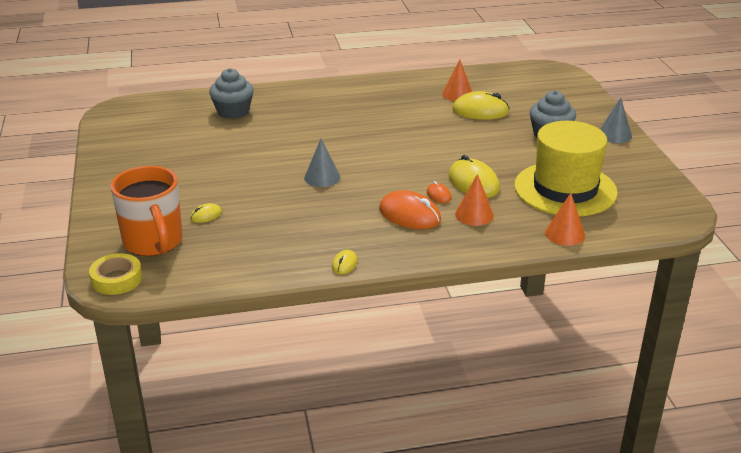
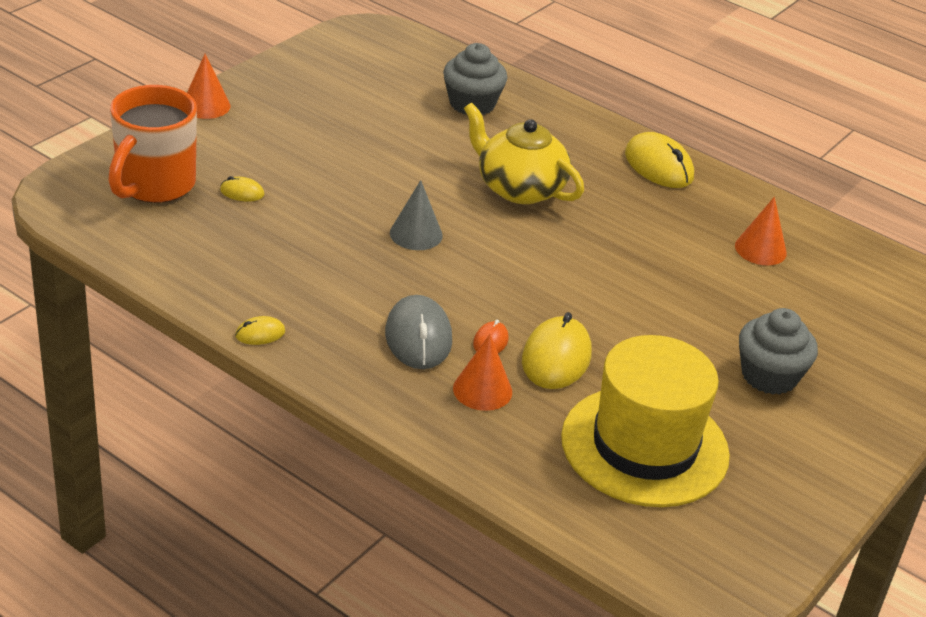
camera: 45 degrees right, 5 degrees up
(117, 279) = (68, 196): yellow tape -> none
(325, 131) = (519, 188): none -> yellow teapot
(409, 215) = (418, 337): orange mouse -> grey mouse
(480, 111) = (745, 287): yellow mouse -> yellow mouse (658, 166)
(565, 234) = (533, 489): orange cone -> orange cone (206, 105)
(614, 135) = (858, 438): grey cone -> none

